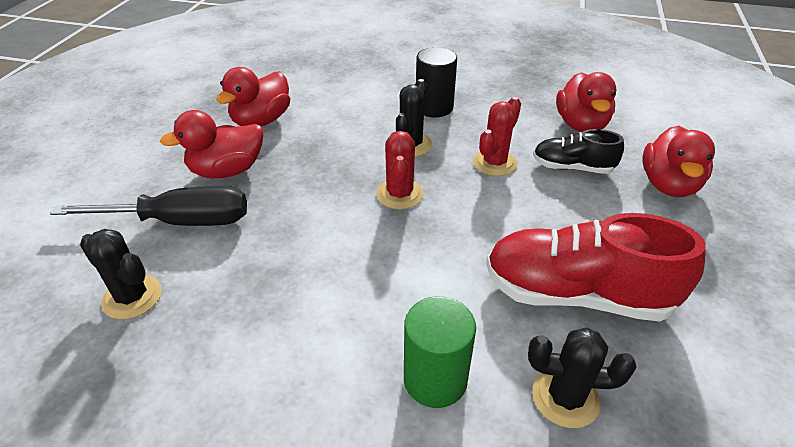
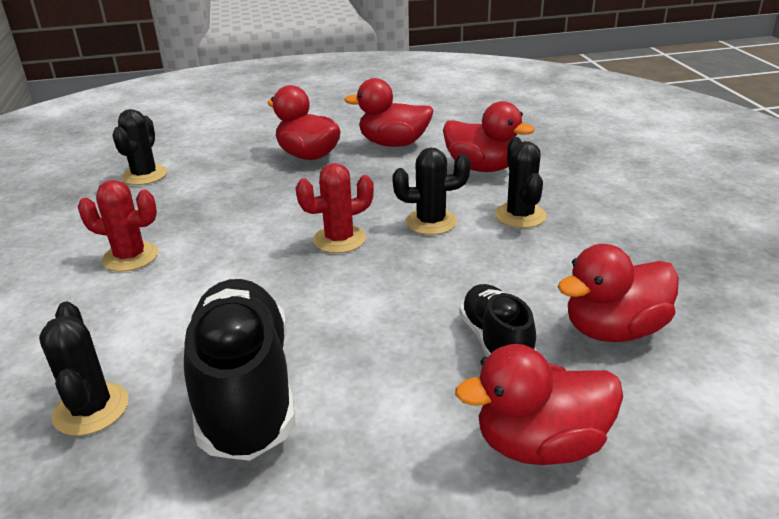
camera: 65 degrees right, 10 degrees down
(181, 222) = (232, 162): black screwdriver -> none
(351, 97) = (482, 168): none -> red duck
(434, 107) = (520, 215): black cylinder -> black cactus
(435, 379) = (97, 325): green cylinder -> none
(494, 163) = (448, 281): red cactus -> red cactus (130, 257)
(576, 294) = (245, 390): red shoe -> black shoe

